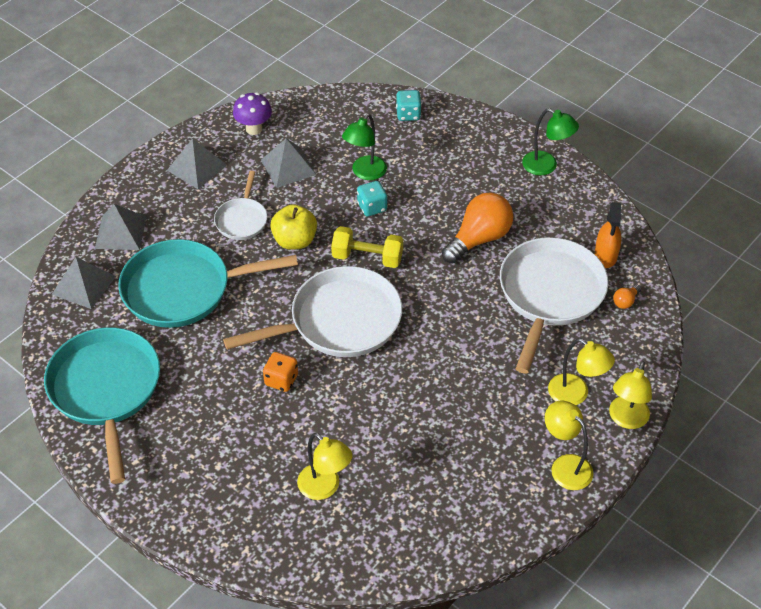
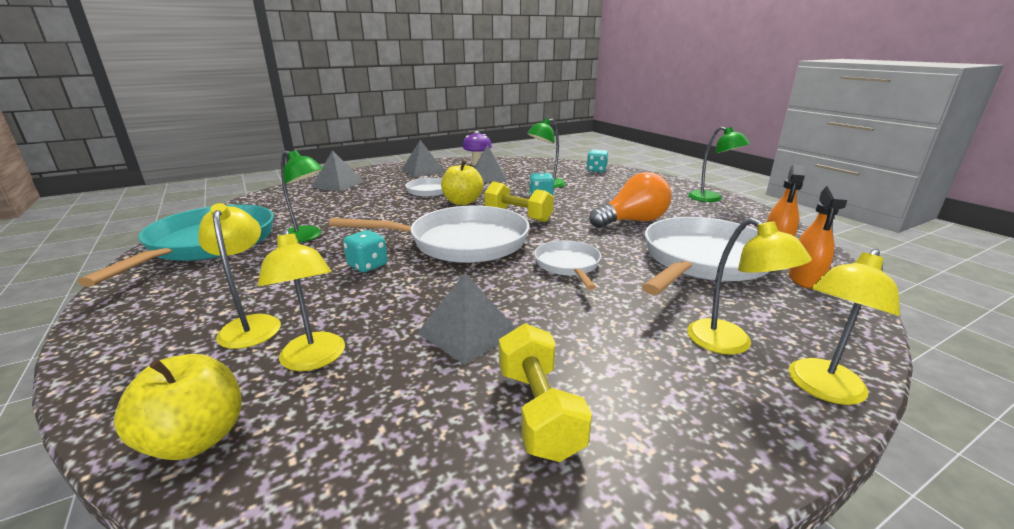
camera: 20 degrees right, 25 degrees down
(83, 285) = (279, 198): grey pyramid -> grey pyramid (467, 332)
(183, 289) = (348, 209): turquoise pan -> none
(188, 352) = (307, 236): none -> green lamp
(281, 380) = (367, 266): orange dice -> turquoise dice
(309, 557) = (196, 439): none -> yellow apple
(445, 332) = (568, 265): none -> white pan
(478, 483) = (538, 411): none -> yellow dumbbell
(565, 466) = (703, 425): yellow lamp -> yellow lamp (251, 325)
(625, 301) = (805, 279): orange light bulb -> orange spray bottle

